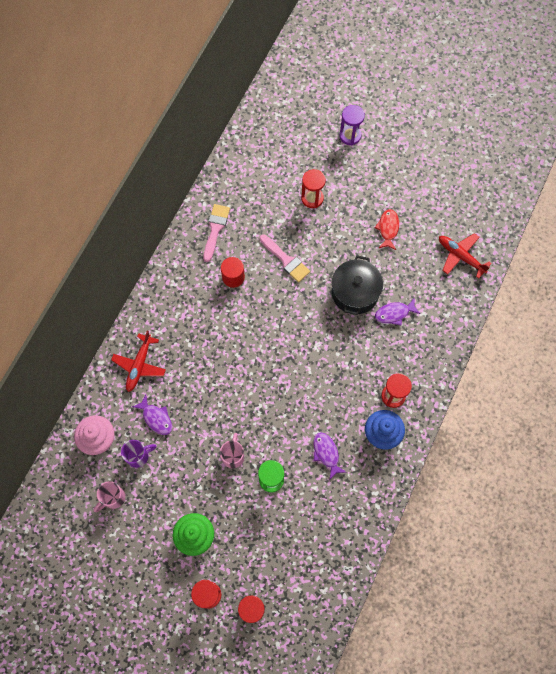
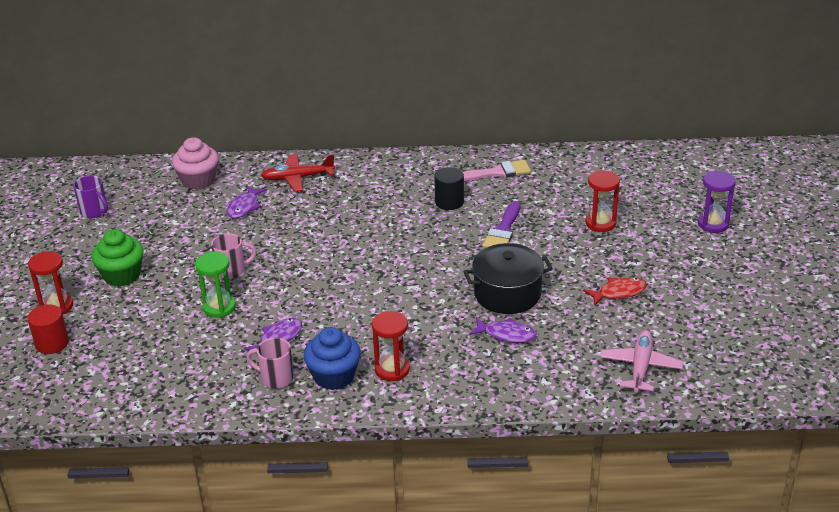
camera: 65 degrees right, 35 degrees down
(113, 498) = (138, 210): pink mug -> pink mug (275, 378)
(138, 456) = (194, 210): purple mug -> purple mug (95, 212)
(233, 277) = (449, 202): red cylinder -> black cylinder
(286, 260) = (503, 230): pink brush -> purple brush
(394, 313) = (506, 334): purple fish -> purple fish turned 150 degrees clockwise
(461, 256) = (640, 367): red plane -> pink plane

